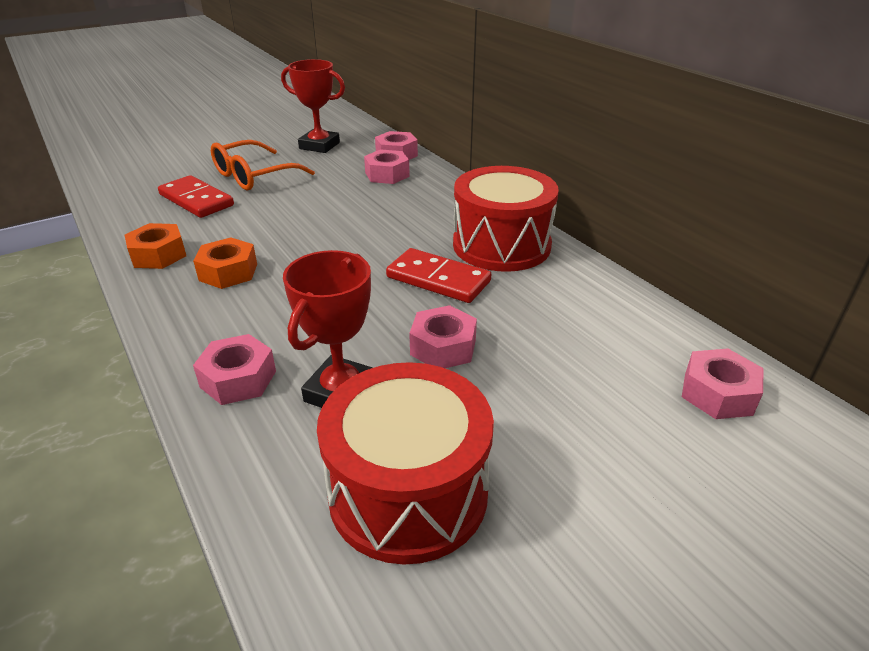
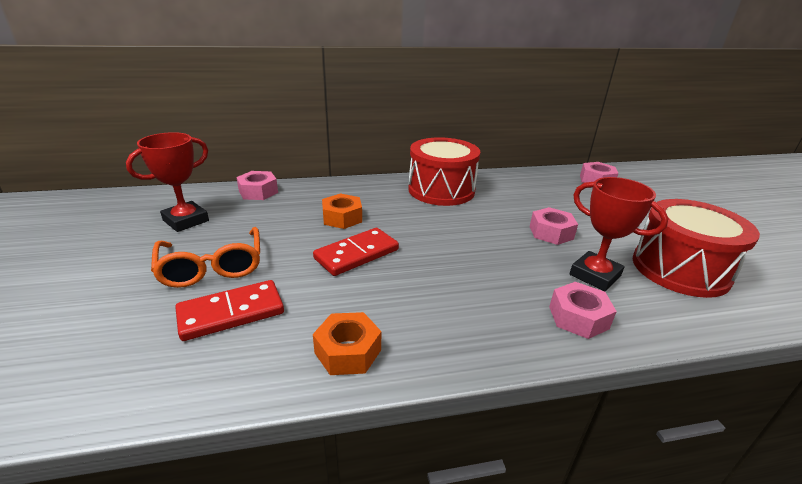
camera: 70 degrees left, 5 degrees down
(228, 272) = (413, 306): orange nut -> orange nut (342, 218)
(387, 174) = (293, 203): pink nut -> none
(438, 279) = (473, 218): red domino -> red domino (356, 254)

